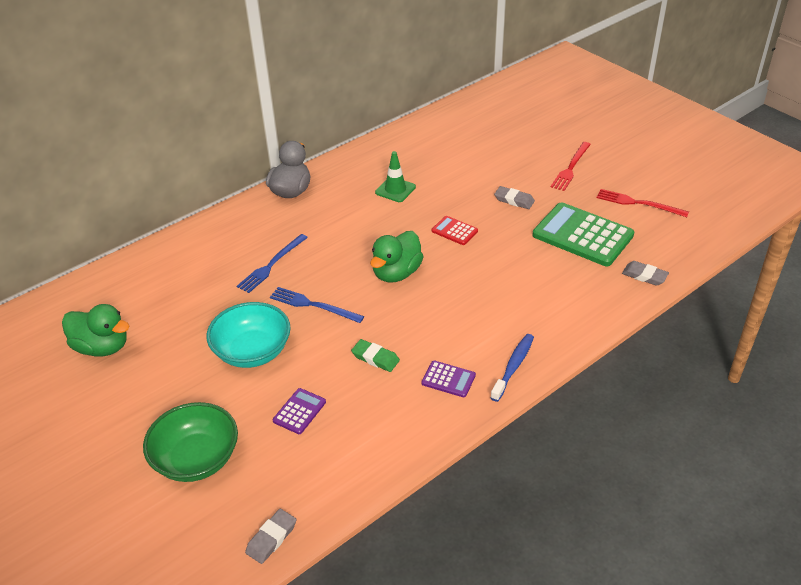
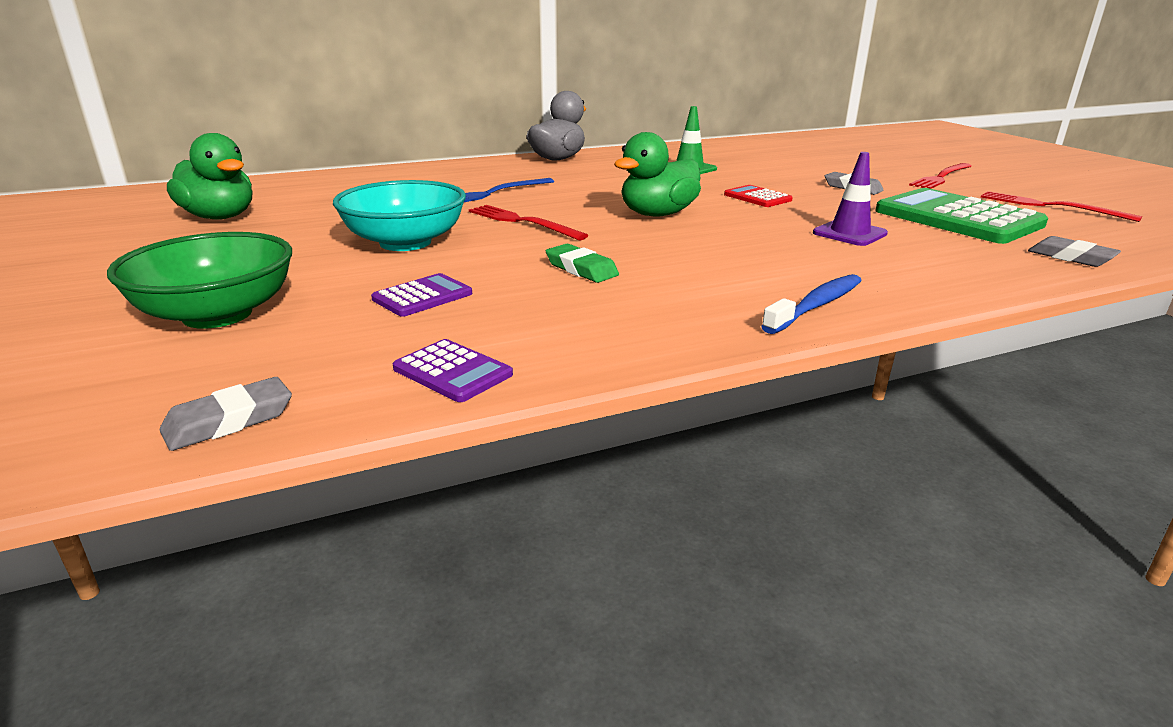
camera: 15 degrees right, 15 degrees down
(313, 305) = (522, 222): blue fork -> red fork
(448, 379) = (692, 302): purple calculator -> purple calculator (452, 372)
(520, 273) = (849, 233): none -> purple traffic cone

